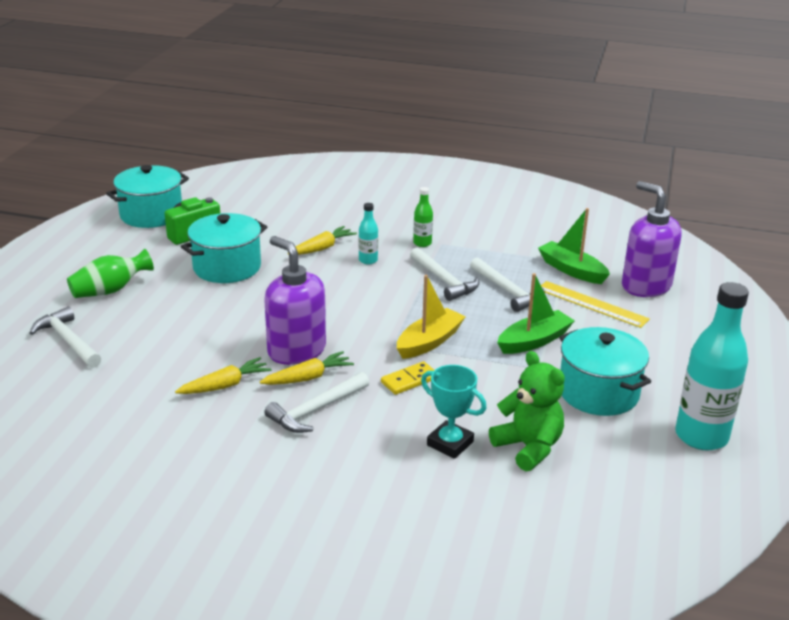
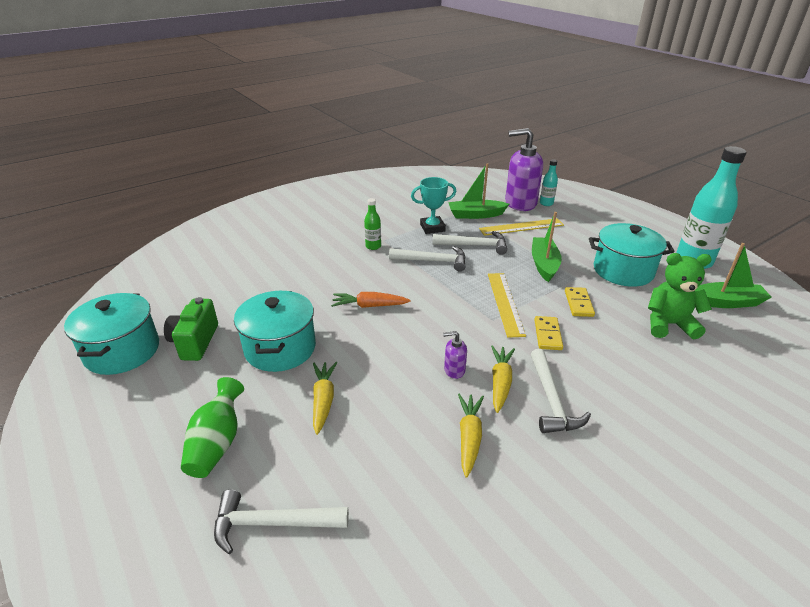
camera: 50 degrees left, 5 degrees up
(296, 350) = (454, 370): purple soap dispenser -> purple soap dispenser, size x0.43
(322, 248) = (319, 288): yellow carrot -> yellow carrot (323, 400)
(330, 279) = (369, 306): none -> orange carrot
(368, 260) = (365, 277): turquoise bottle -> turquoise bottle (546, 203)
(429, 342) = (505, 303): yellow boat -> yellow ruler
(450, 443) = (643, 355): turquoise trophy -> turquoise trophy (432, 228)
(488, 382) = (578, 303): none -> yellow domino
(635, 478) = (725, 302): none -> green boat

